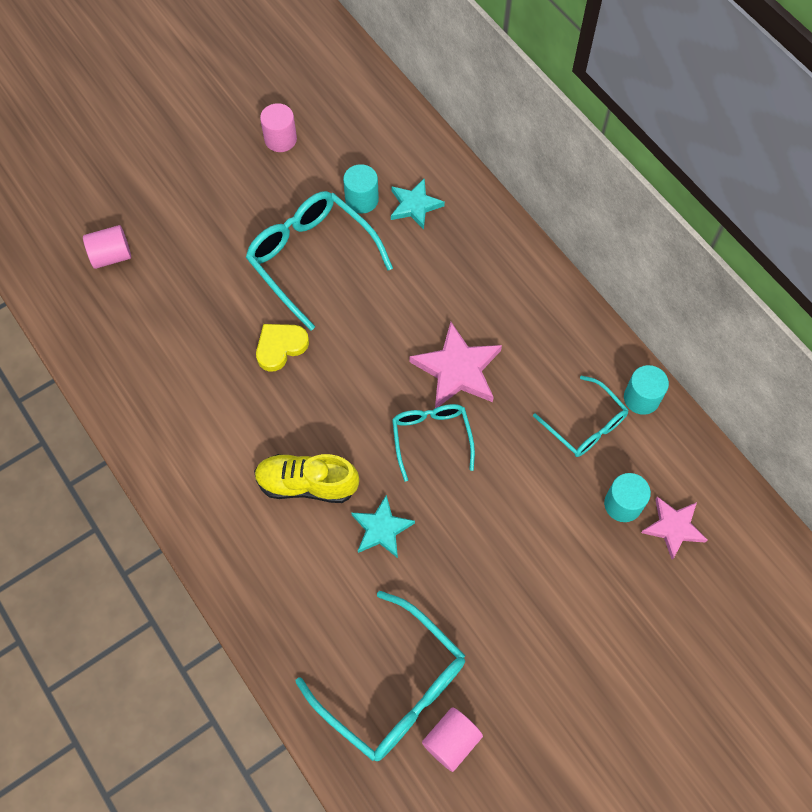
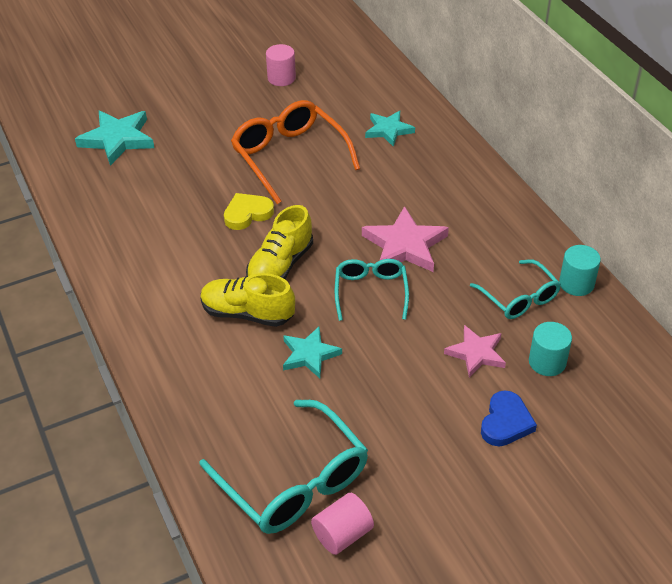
camera: 10 degrees right, 20 degrees down
(111, 256) = (117, 139): pink cylinder -> turquoise star
(311, 258) = (289, 157): turquoise glasses -> orange glasses
(330, 415) = (280, 265): none -> yellow shoe
(361, 200) = (342, 122): turquoise cylinder -> none
(590, 585) = (506, 422): none -> blue heart
(673, 527) = (595, 386): pink star -> pink star (476, 353)

